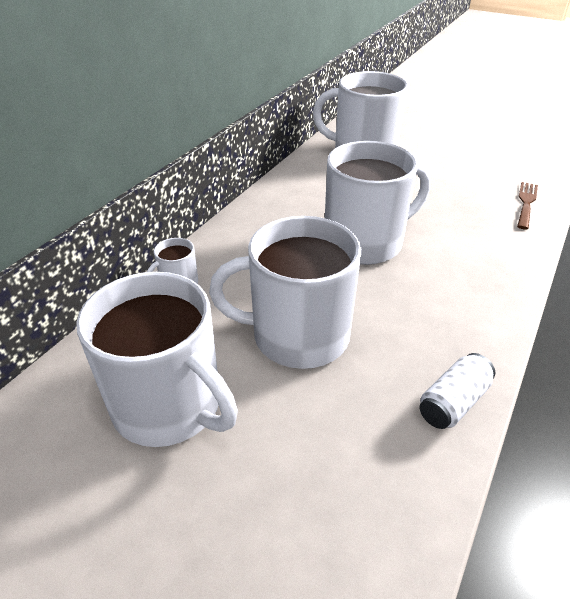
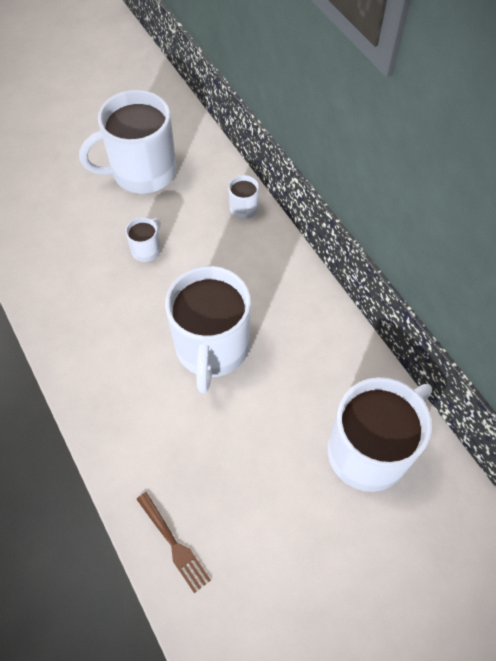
camera: 120 degrees right, 20 degrees up
(298, 335) = (146, 249): white mug -> white mug, size x0.43
(453, 402) = (38, 296): white can -> none

